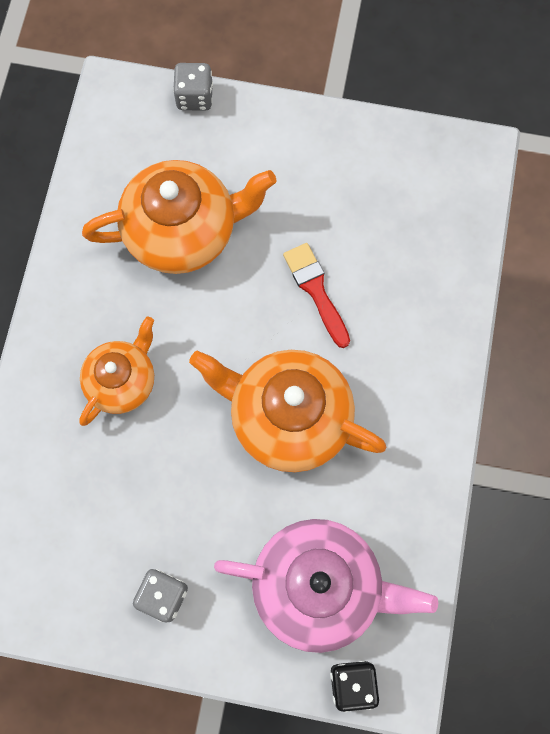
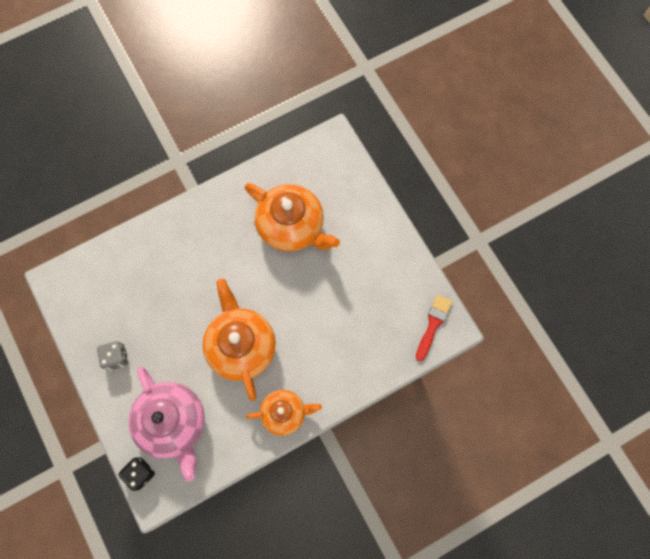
camera: 50 degrees right, 0 degrees up
(122, 380) = (199, 259): orange teapot -> orange teapot (284, 413)
(194, 97) = (363, 176): grey dice -> none
(316, 290) = (313, 309): red brush -> red brush (433, 324)

